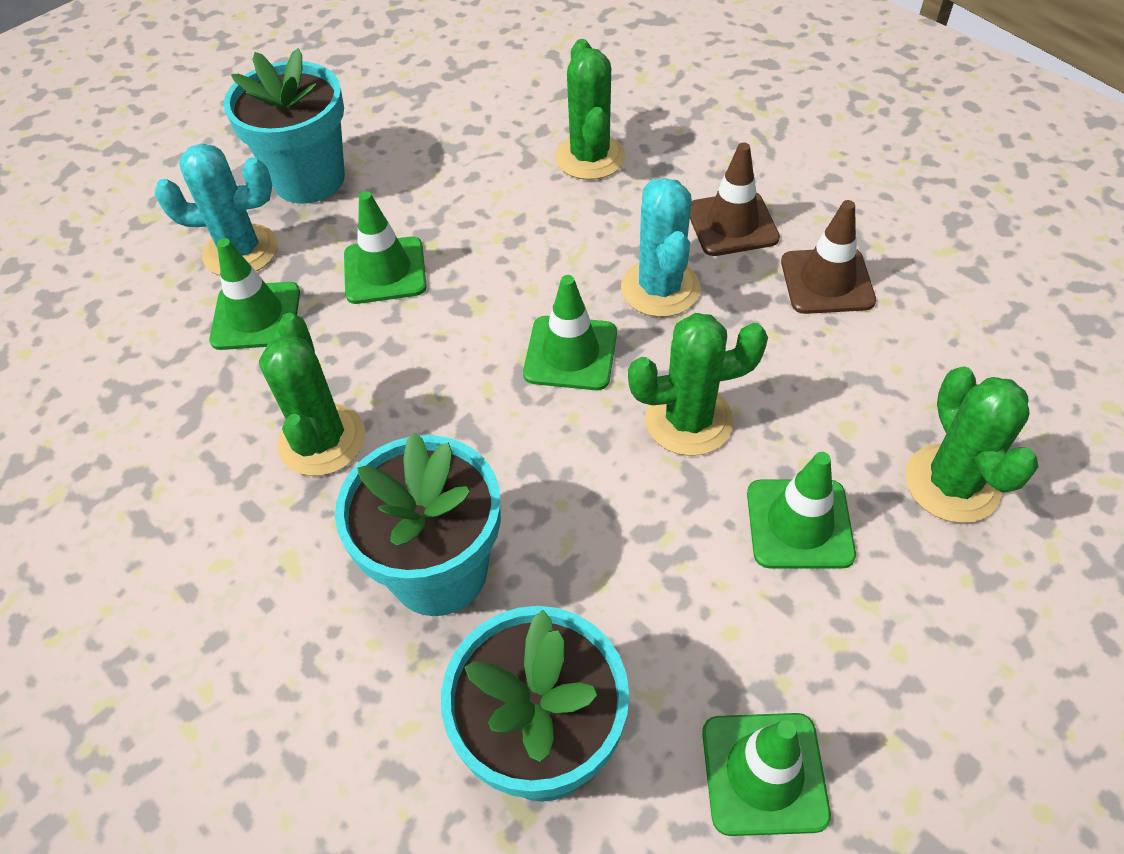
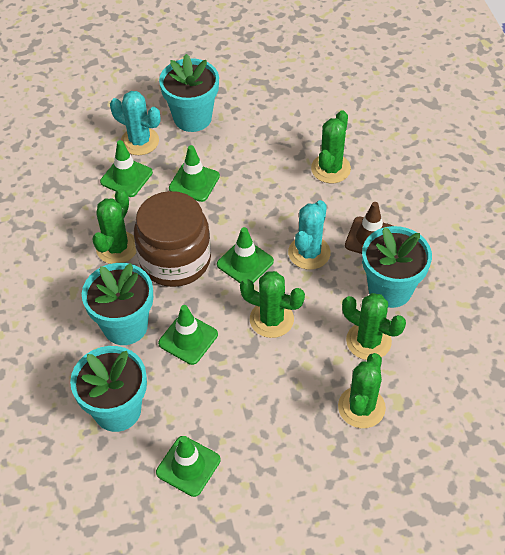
camera: 30 degrees right, 0 degrees up
(446, 407) = (175, 260): none -> brown jar
(799, 524) = (281, 387): green traffic cone -> green traffic cone (188, 339)
(827, 281) = (390, 289): brown traffic cone -> turquoise flower pot
(866, 373) = (368, 341): none -> green cactus

